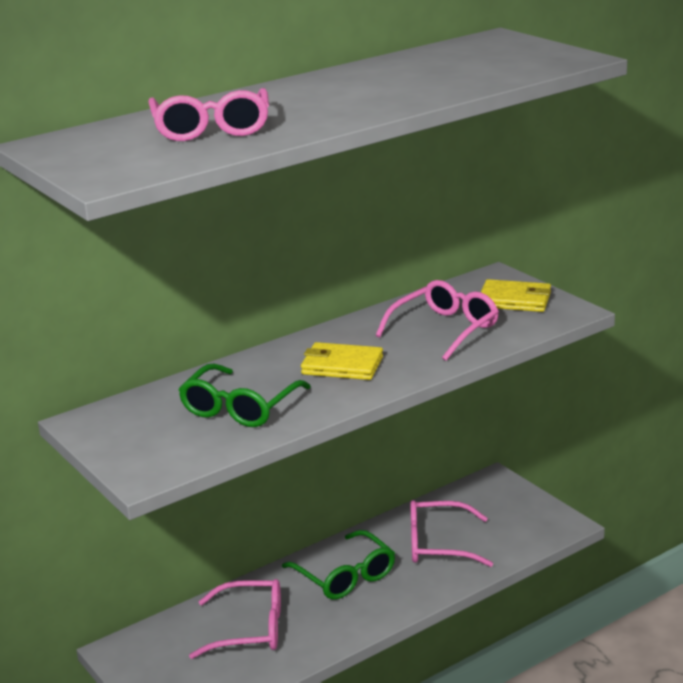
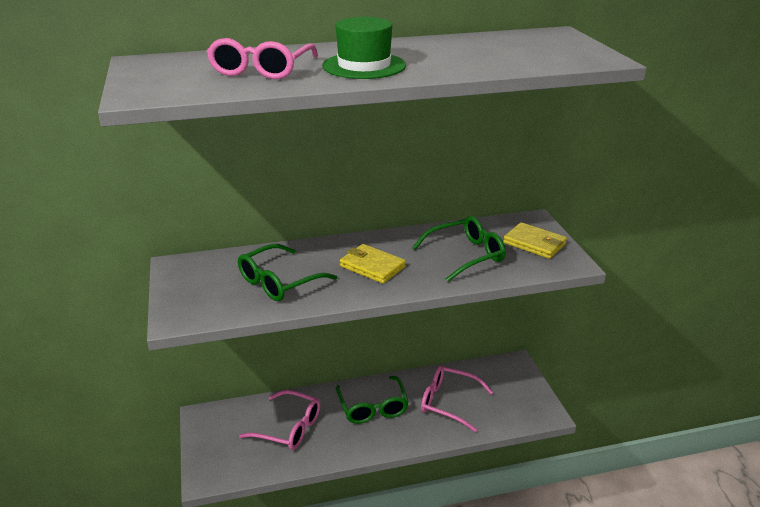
camera: 20 degrees right, 5 degrees up
(326, 105) = (364, 66): none -> green hat
(444, 330) = (465, 255): pink glasses -> green glasses

